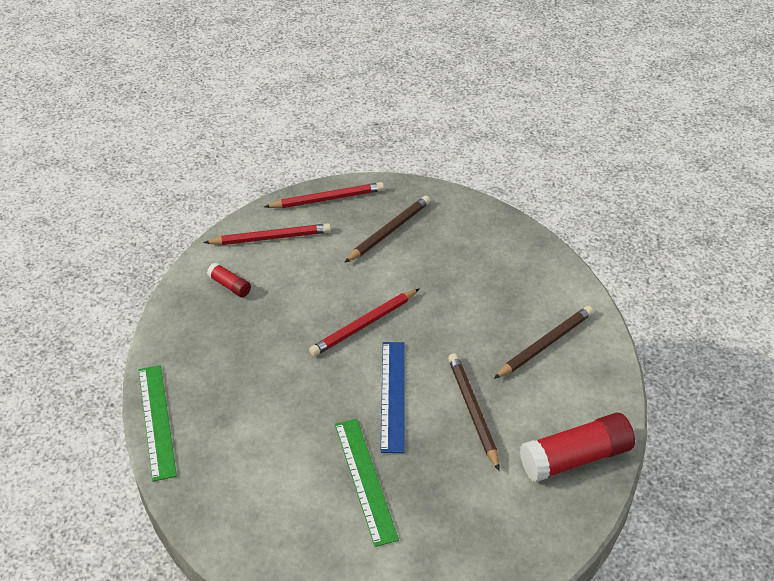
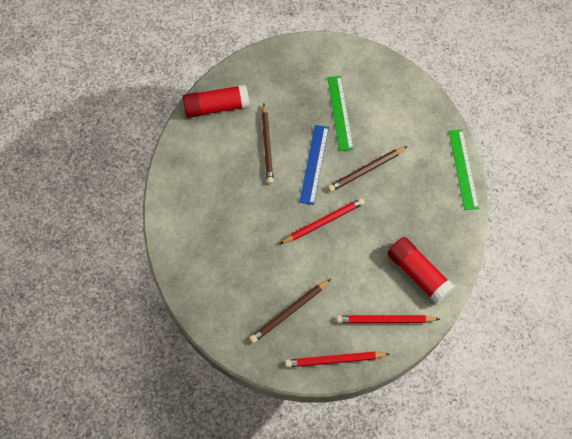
camera: 170 degrees left, 20 degrees up
(229, 286) = (418, 274): red glue stick -> red glue stick, size x2.01
(545, 344) = (205, 186): brown pencil -> brown pencil (366, 170)

